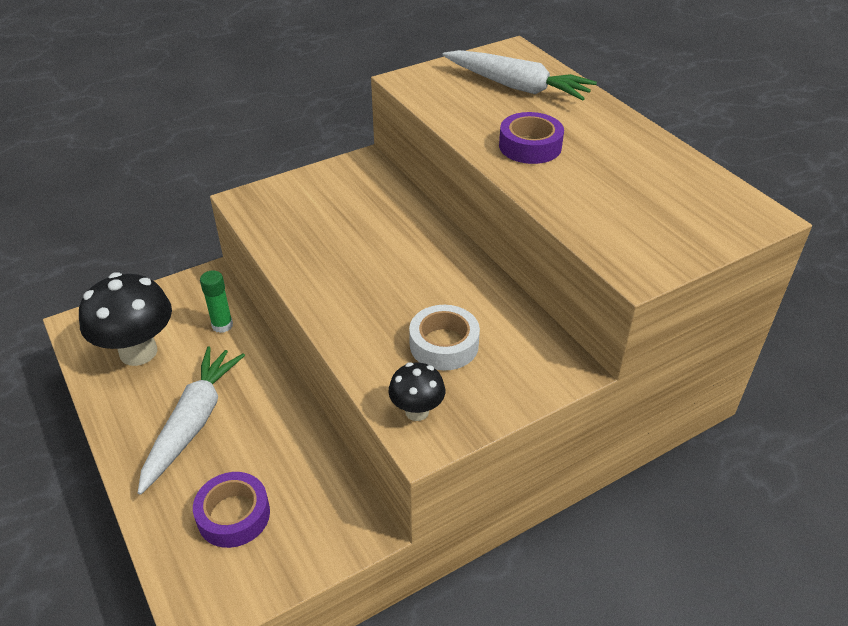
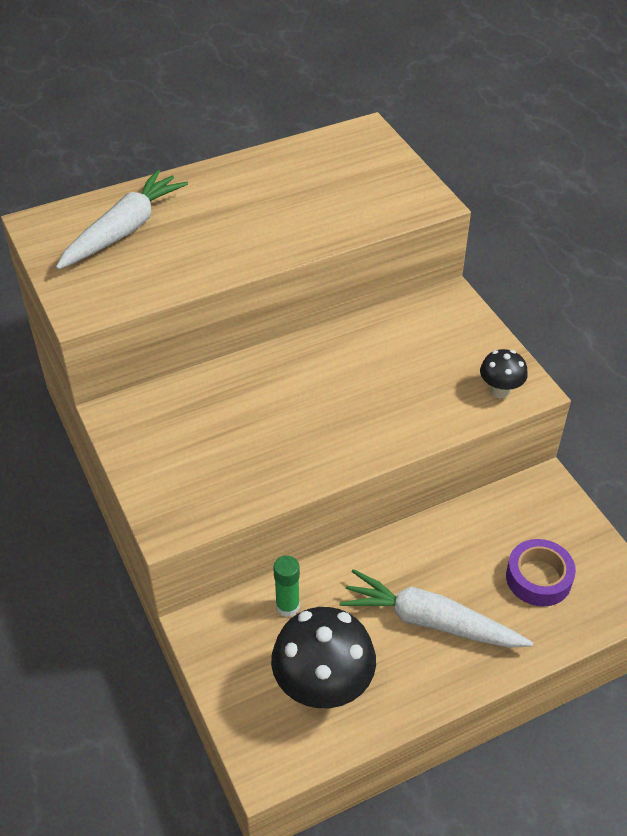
camera: 85 degrees left, 5 degrees up
(444, 344) = (422, 369): white tape -> none
(530, 146) = (243, 235): purple tape -> none

